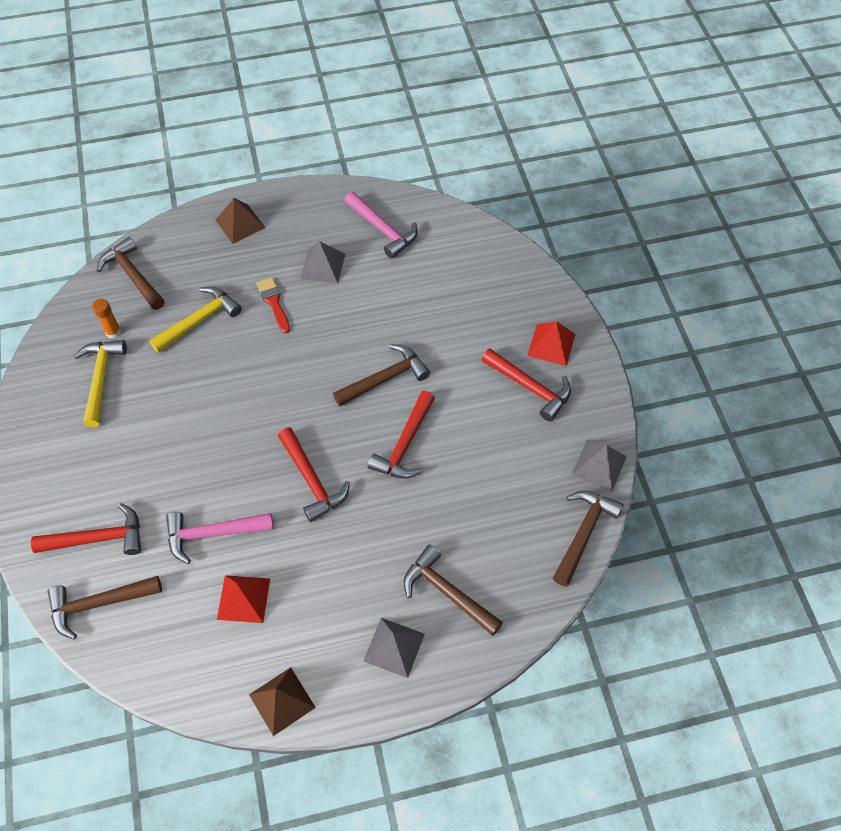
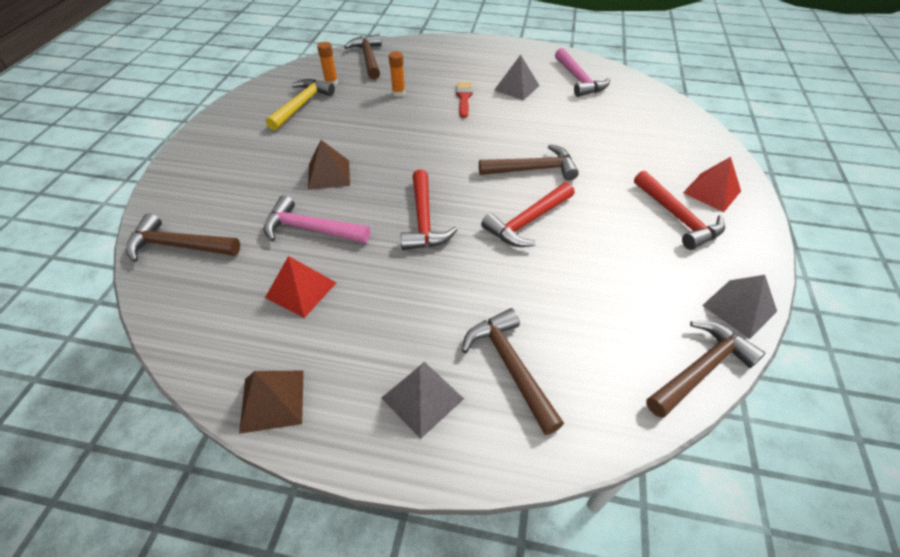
camera: 25 degrees right, 10 degrees down
(98, 538) = (217, 199): red hammer -> none
(199, 320) = (398, 93): yellow hammer -> orange glue stick
(240, 223) = (465, 51): brown pyramid -> brown pyramid (328, 174)

